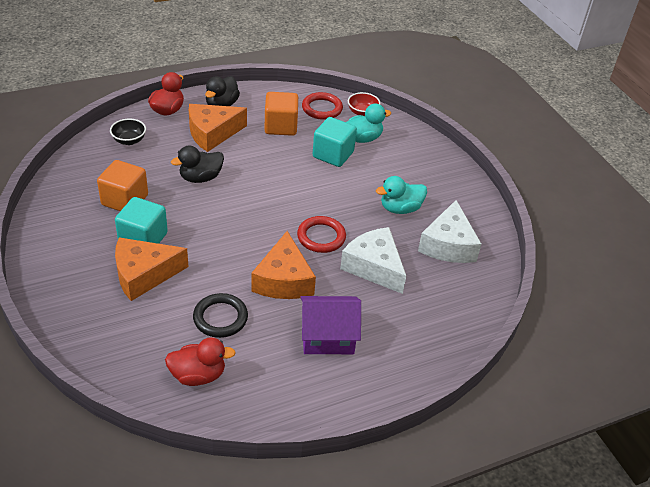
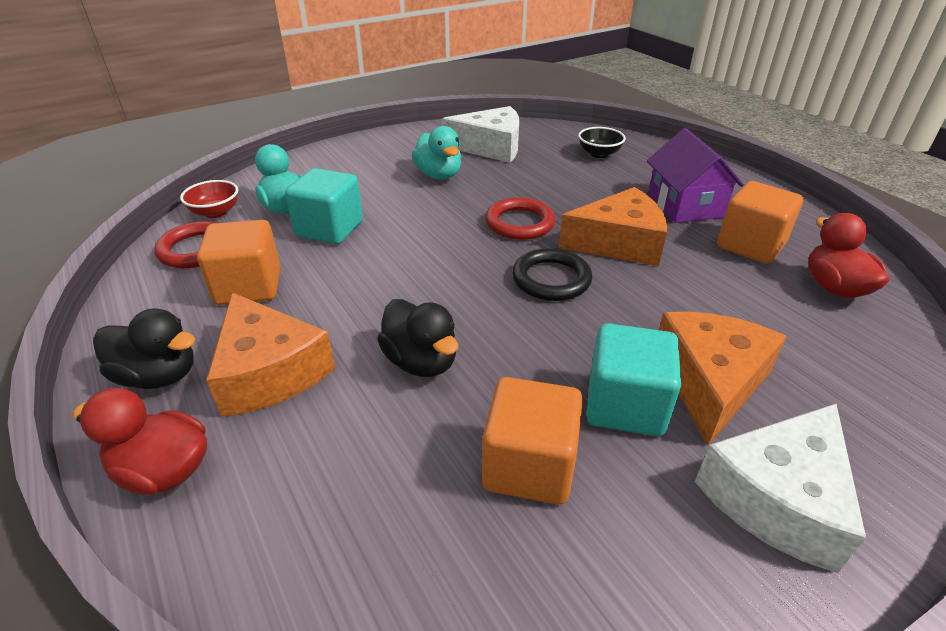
camera: 95 degrees left, 5 degrees down
(129, 140) = (299, 522): black bowl -> black bowl (599, 154)
(144, 275) = (709, 382): orange cheese -> orange cheese turned 135 degrees counterclockwise
(220, 318) = (727, 285): black ring -> black ring (551, 279)
(261, 352) = (750, 245): none -> orange cube
(374, 267) = (553, 185): white cheese -> white cheese (778, 498)

